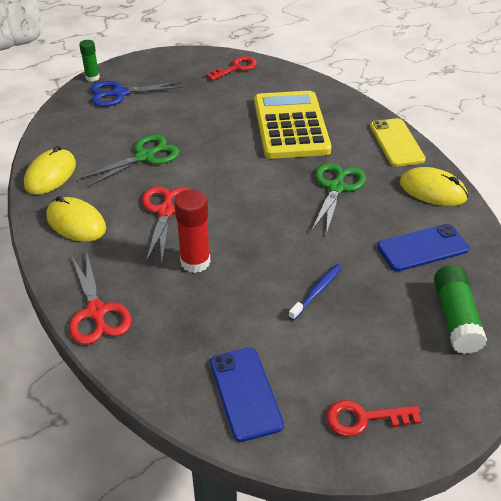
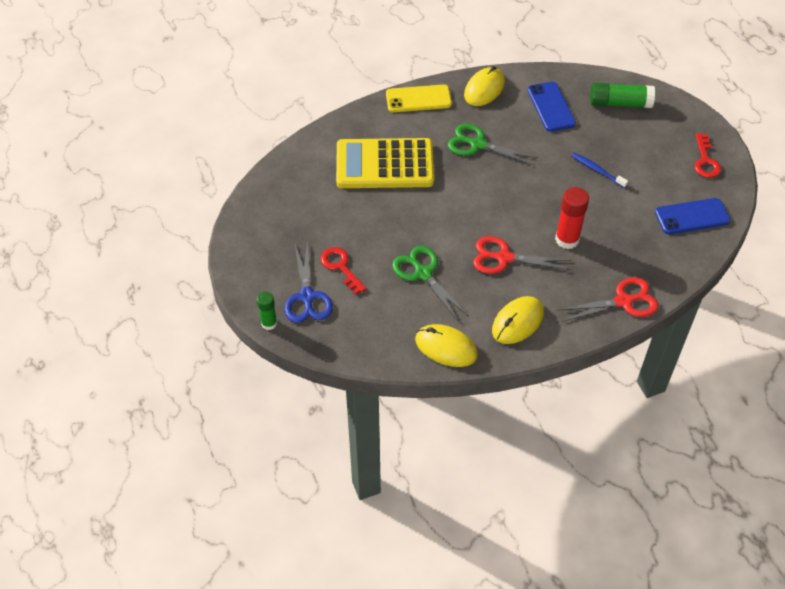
camera: 85 degrees left, 10 degrees up
(236, 68) = (273, 198): red key -> red key (340, 267)

